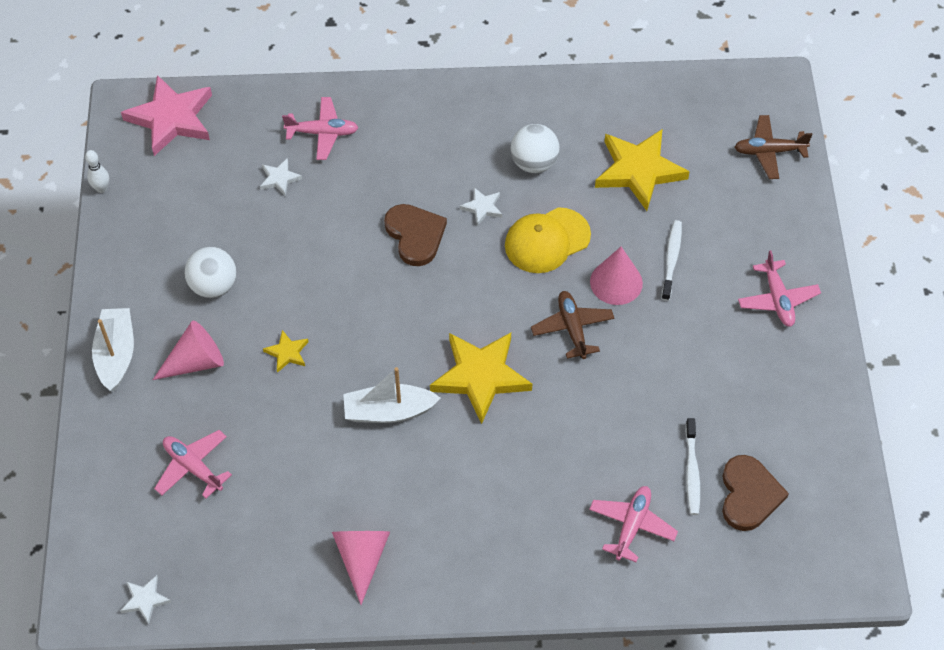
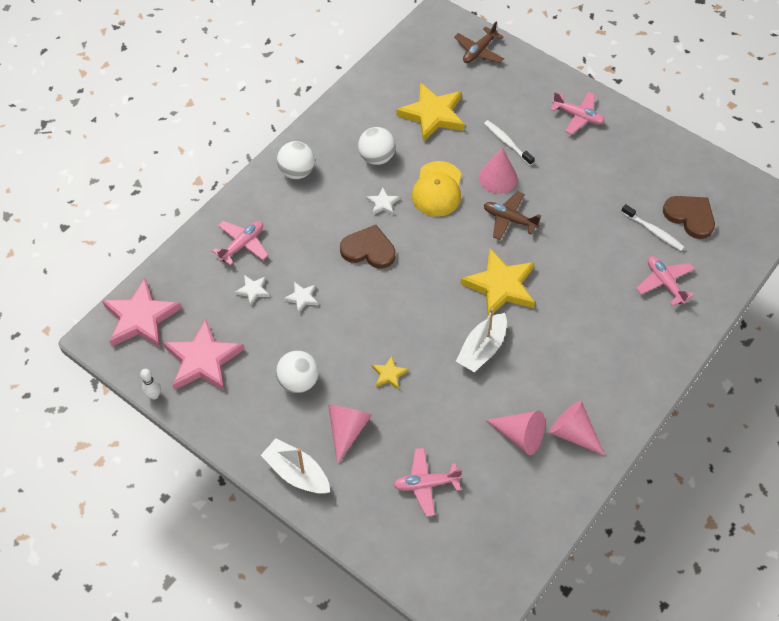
camera: 50 degrees left, 0 degrees up
(145, 600) = (501, 578): white star -> white star (302, 298)
(170, 196) = (203, 360): none -> pink star
(317, 512) = (520, 436): none -> pink cone
(449, 112) = (297, 172): none -> white ball

